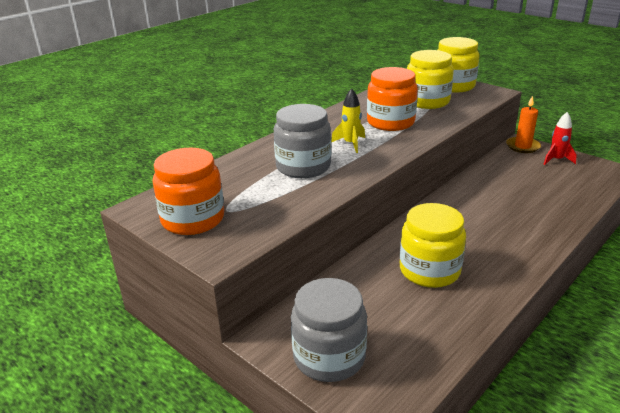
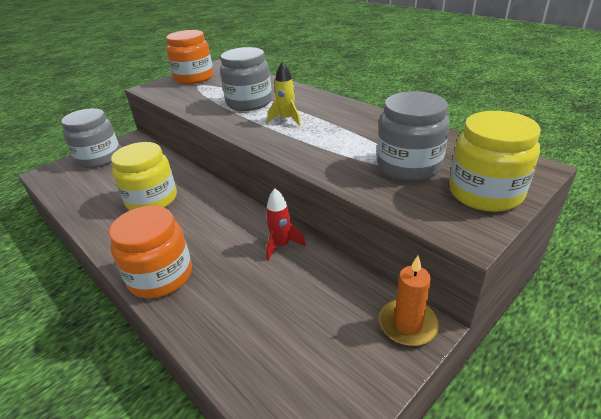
camera: 95 degrees right, 5 degrees up
(390, 122) = (338, 139): orange jar -> orange jar (160, 276)
(427, 101) = (409, 165): yellow jar -> grey jar
(556, 160) = (356, 359): red rocket -> red rocket (281, 245)

